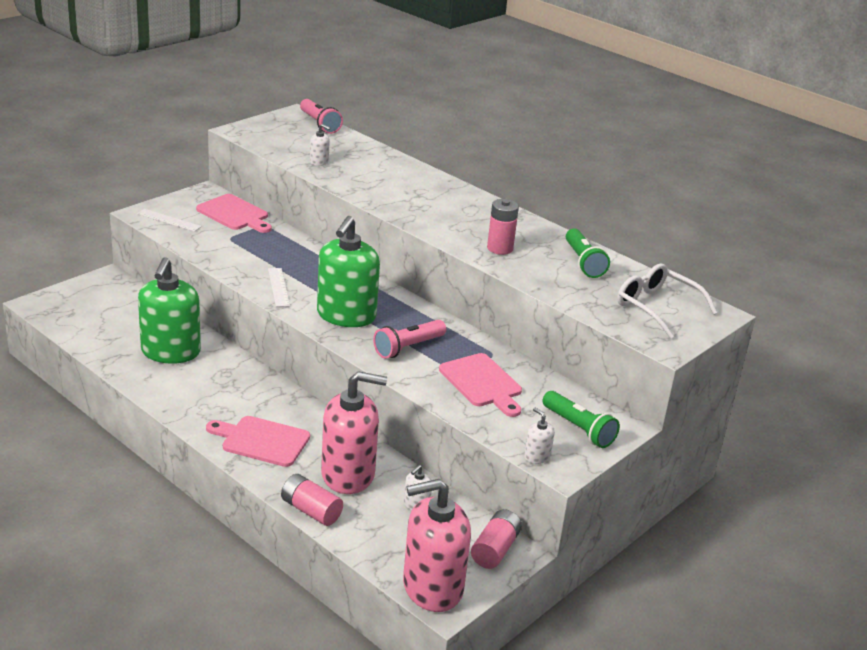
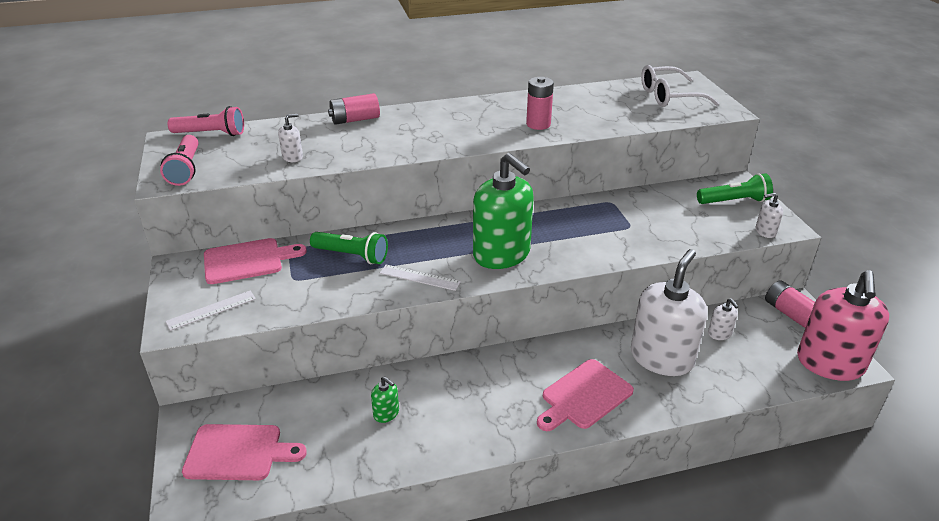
camera: 55 degrees left, 5 degrees up
(170, 352) = (386, 413): green soap dispenser -> green soap dispenser, size x0.41
(311, 510) = (705, 399): pink battery -> pink battery (355, 120)
(348, 474) = (661, 358): pink soap dispenser -> white soap dispenser
(408, 347) = (577, 238): pink flashlight -> pink flashlight (186, 169)
(482, 383) = (651, 221): pink cutting board -> pink cutting board (238, 452)
(583, 262) = (585, 100): green flashlight -> green flashlight (351, 255)

